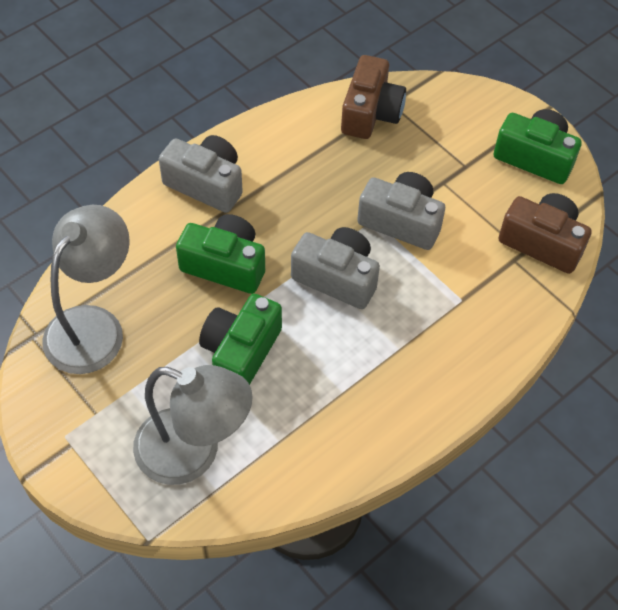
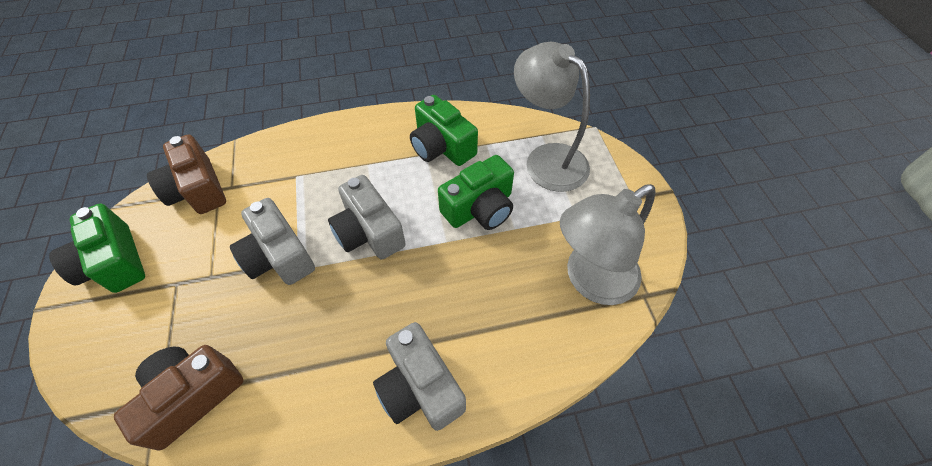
camera: 150 degrees left, 0 degrees up
(225, 265) = (451, 285): green camera -> green camera (442, 146)

